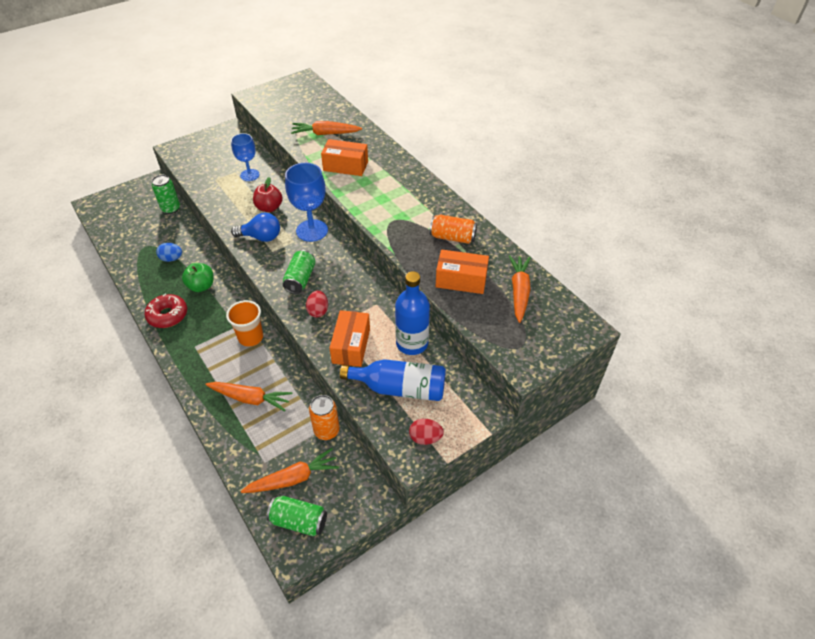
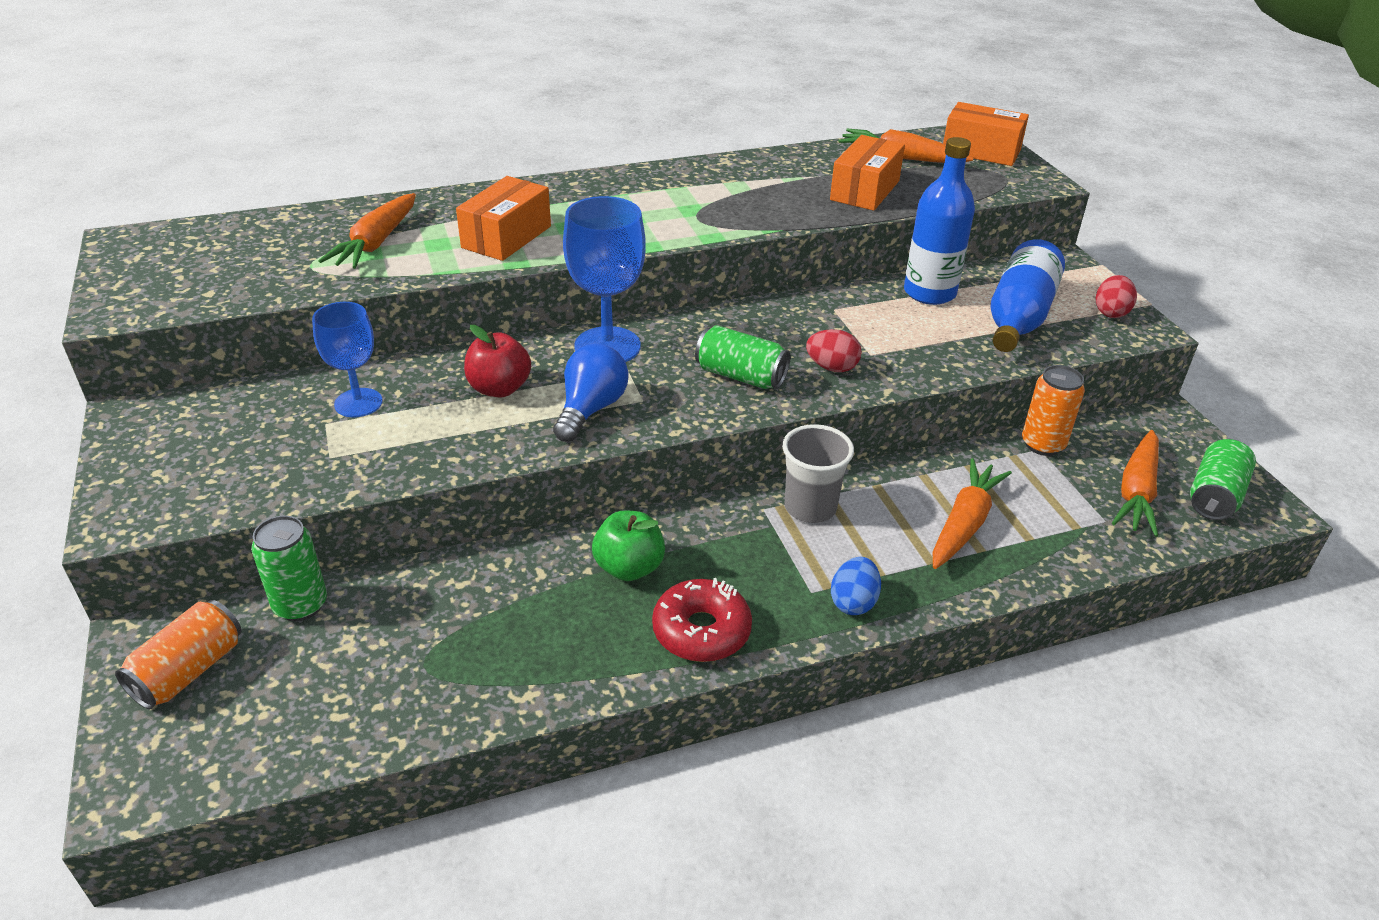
camera: 75 degrees left, 10 degrees down
(171, 259) = (505, 614): blue egg -> blue egg (853, 602)
(251, 337) = (810, 508): orange cup -> grey cup
(293, 478) = (1136, 492): orange carrot -> orange carrot turned 150 degrees counterclockwise
(351, 346) = (923, 346): orange box -> orange box (981, 151)
(452, 237) = (765, 180): orange can -> orange can (189, 671)

